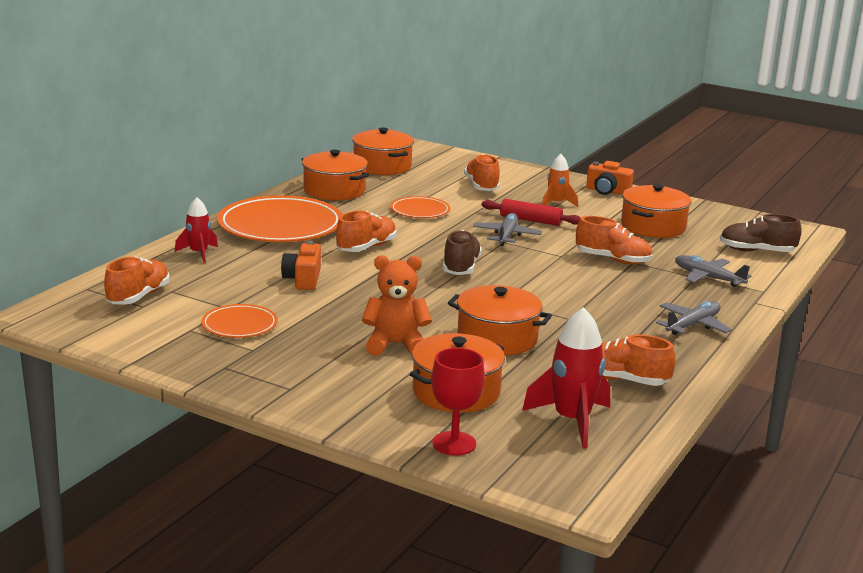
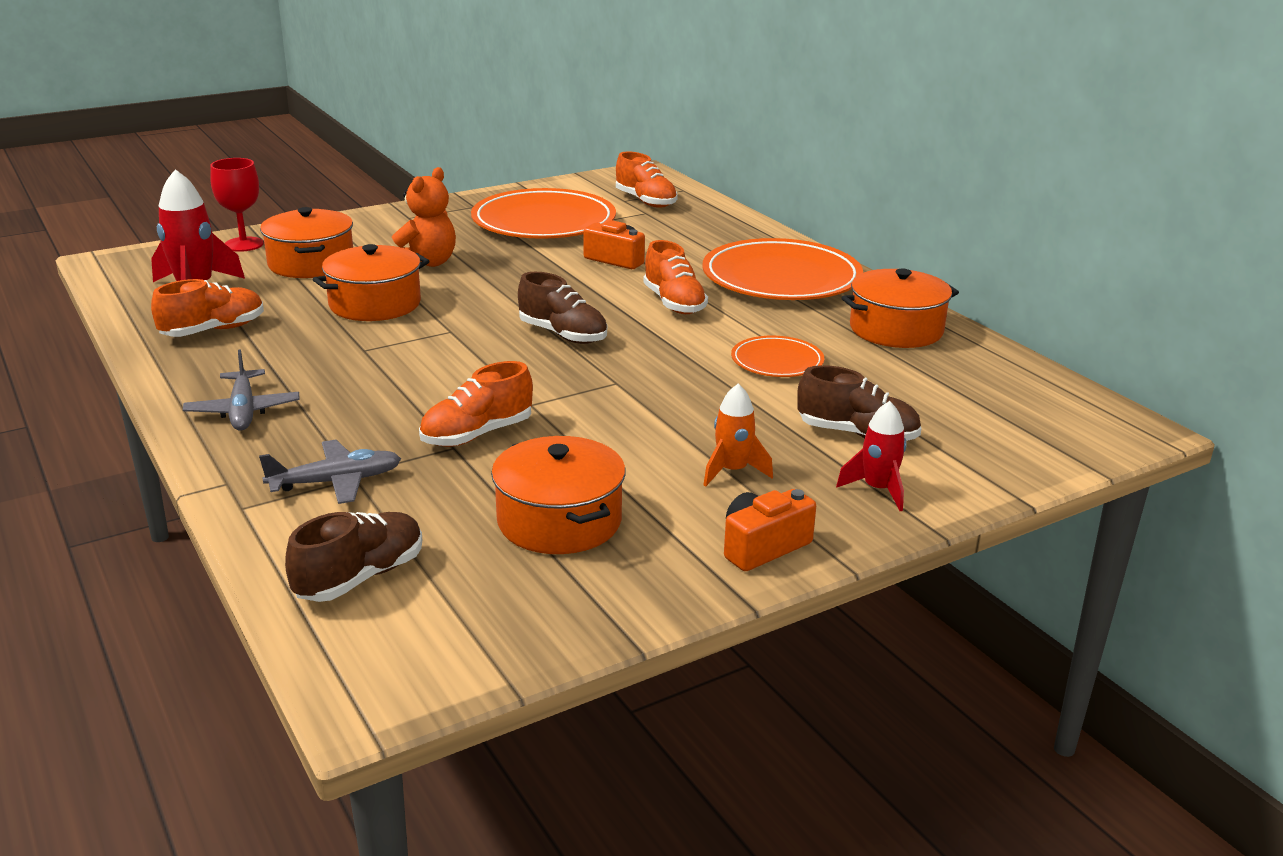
camera: 120 degrees right, 5 degrees up
(199, 253) = (729, 233): red rocket -> red rocket (878, 490)
(239, 325) = (544, 222): orange plate -> orange plate, size x1.99
(382, 166) = (999, 384): orange pot -> none
(481, 186) = (857, 434): orange shoe -> brown shoe
(506, 236) = (633, 390): grey plane -> none
(530, 220) = (678, 426): red rolling pin -> none

